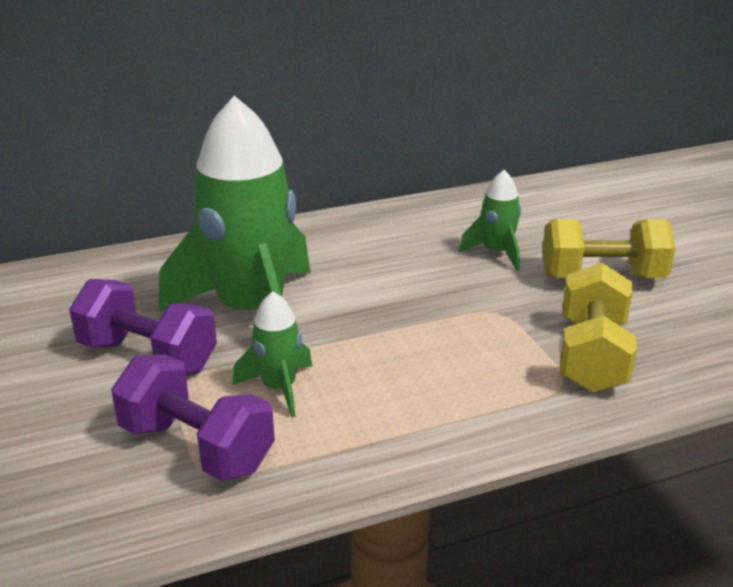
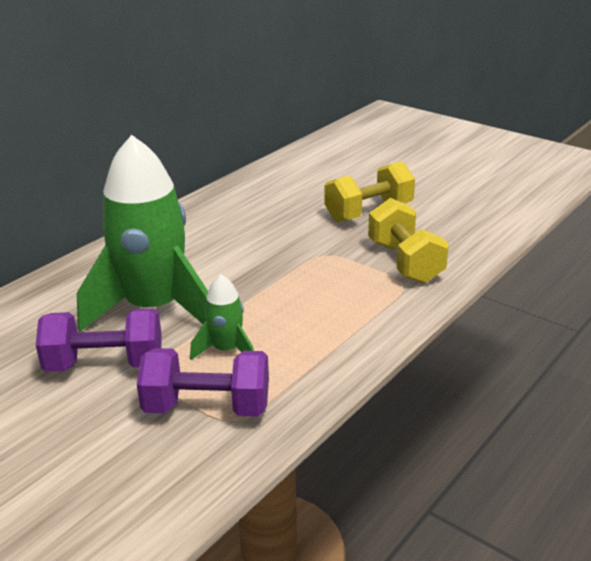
camera: 30 degrees left, 0 degrees up
(496, 253) = (289, 216): green rocket -> none

